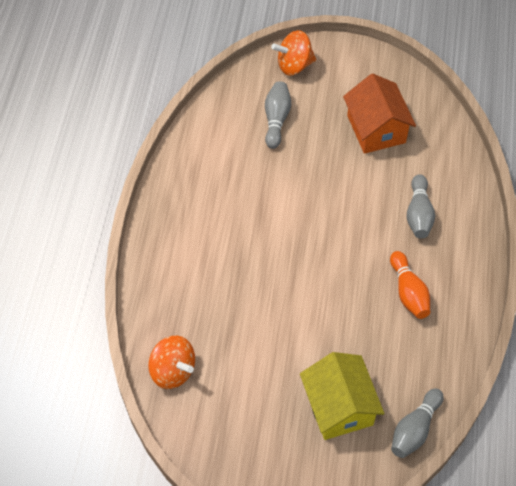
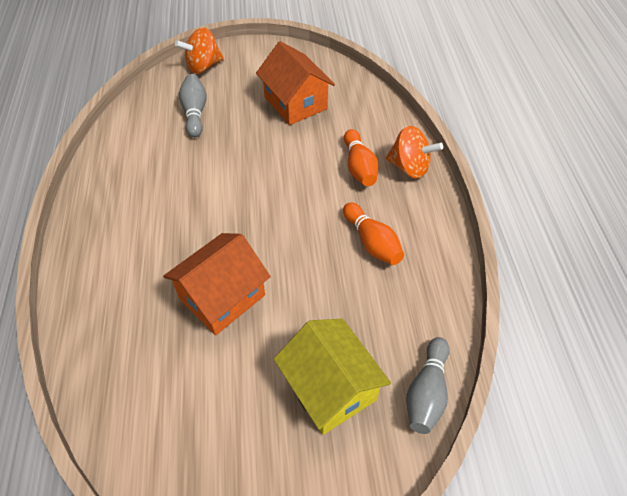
camera: 15 degrees left, 5 degrees down
(173, 371) = (116, 395): orange spinning top -> orange spinning top (409, 167)
(268, 311) = (222, 297): none -> orange house
(418, 214) = (359, 167): grey bowling pin -> orange bowling pin

